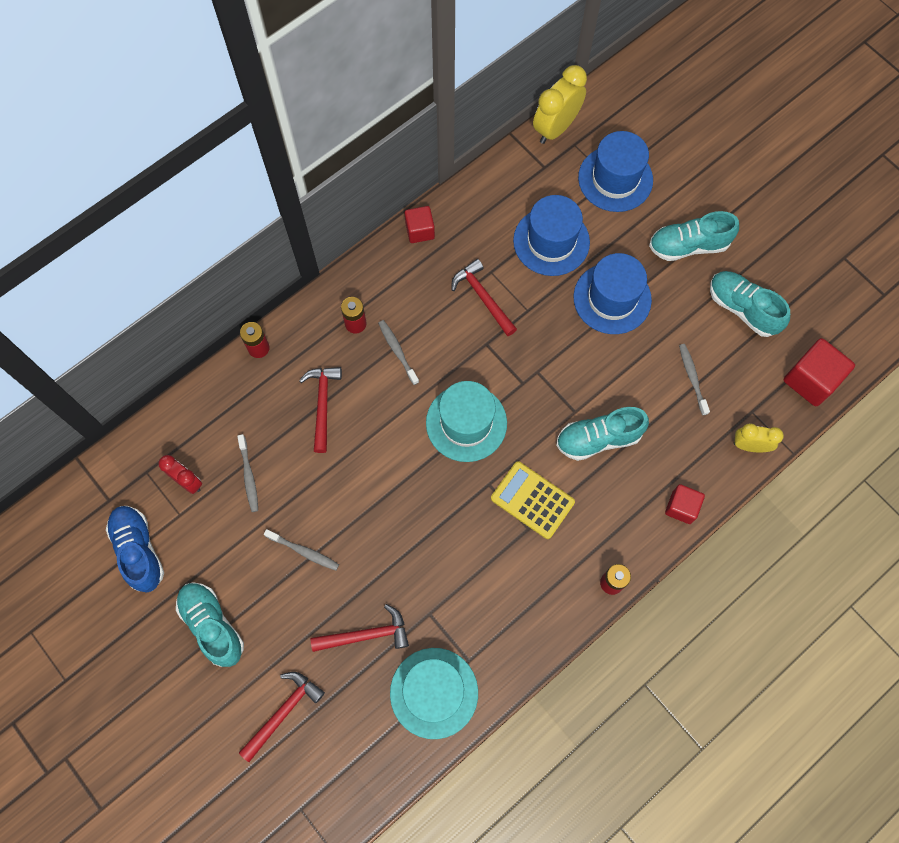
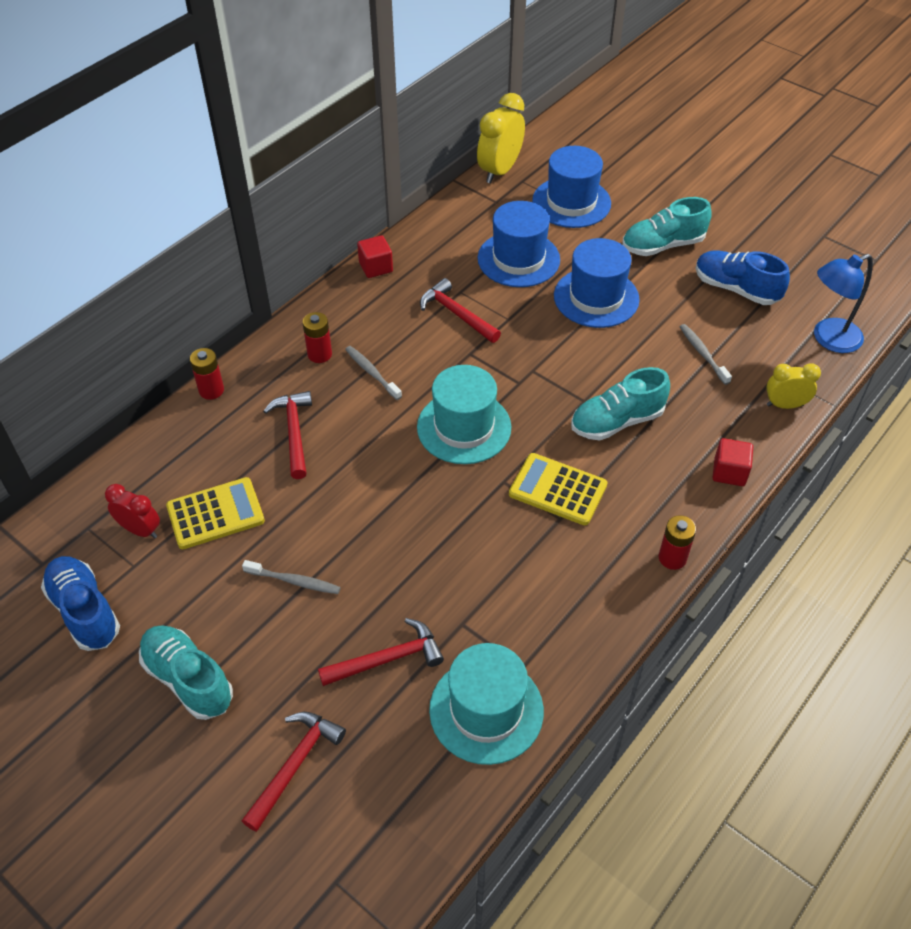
camera: 10 degrees left, 20 degrees down
(249, 476) = (215, 514): grey toothbrush -> yellow calculator
(742, 308) = (736, 289): turquoise shoe -> blue shoe
(810, 380) = (828, 339): red cube -> blue lamp

